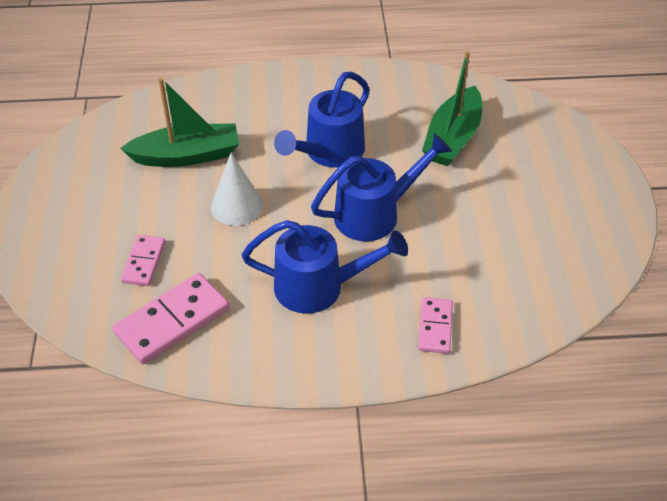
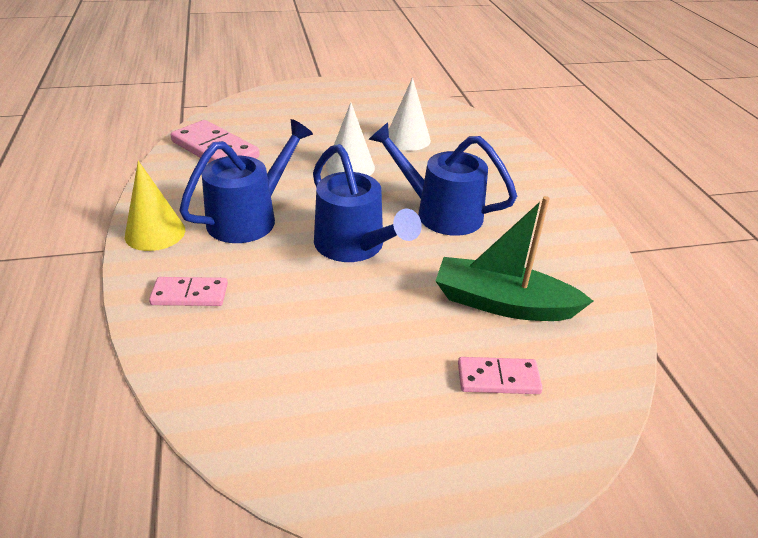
camera: 80 degrees right, 10 degrees down
(143, 262) = (278, 132): pink domino -> pink domino (498, 378)
(187, 155) = (407, 139): green boat -> white cone
(320, 287) = (250, 217): blue watering can -> blue watering can turned 135 degrees counterclockwise
(338, 362) = (155, 233): none -> yellow cone

